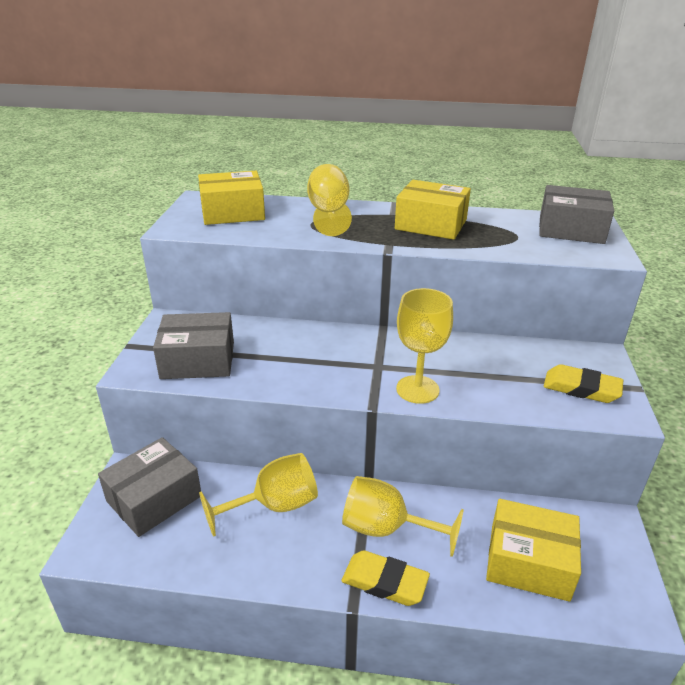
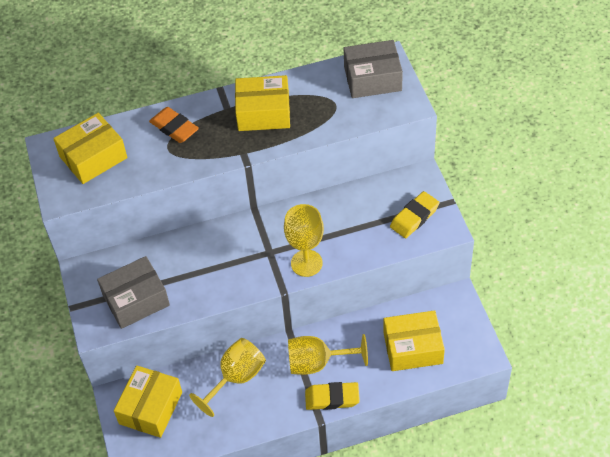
camera: 20 degrees left, 20 degrees up
(154, 498) = (150, 408): grey box -> yellow box
(329, 213) = (174, 128): yellow goblet -> orange eraser
(581, 388) = (414, 217): yellow eraser -> yellow eraser turned 45 degrees counterclockwise

